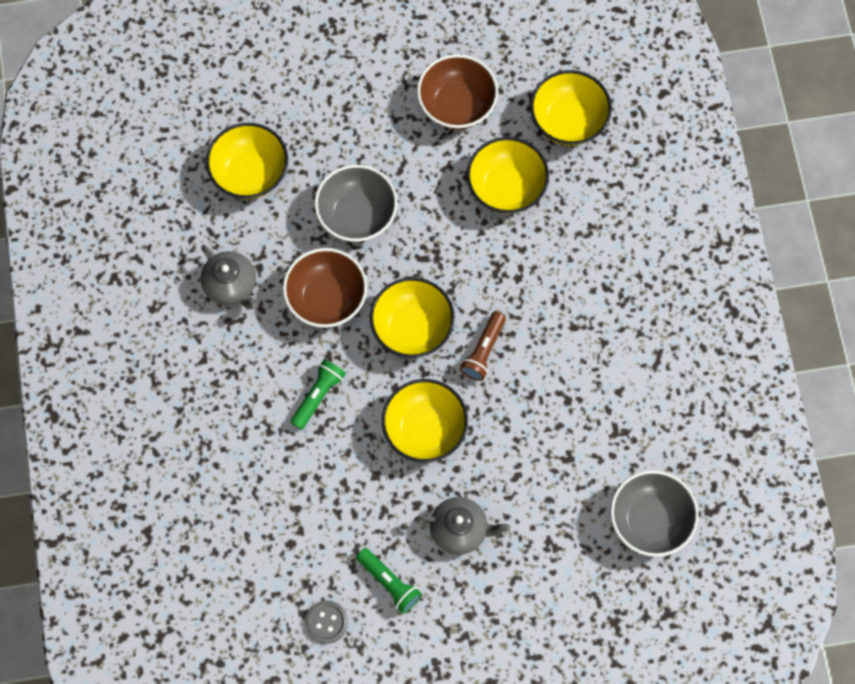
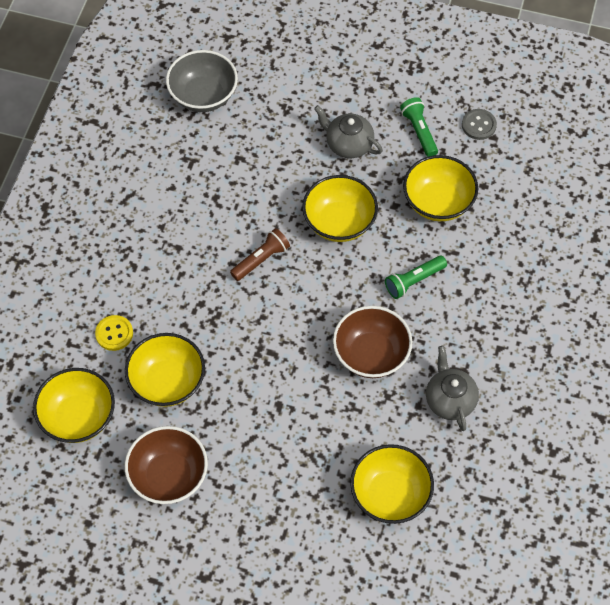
camera: 155 degrees left, 10 degrees down
(357, 215) = (310, 414): grey bowl -> none
(412, 328) = (310, 301): yellow bowl -> yellow bowl (438, 202)
(583, 211) = (114, 333): none -> yellow button

